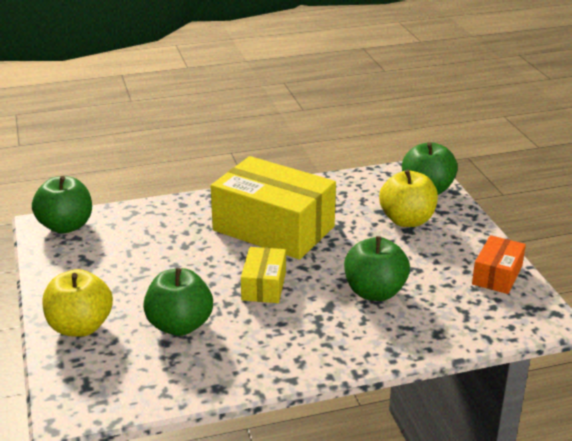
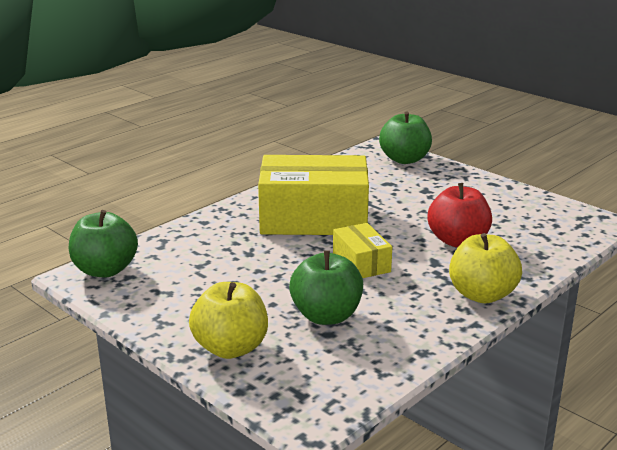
camera: 30 degrees left, 5 degrees down
(375, 292) = (457, 241): green apple -> red apple
(407, 220) = (416, 184): yellow apple -> yellow apple (482, 295)
(497, 275) = (531, 203): orange box -> none

